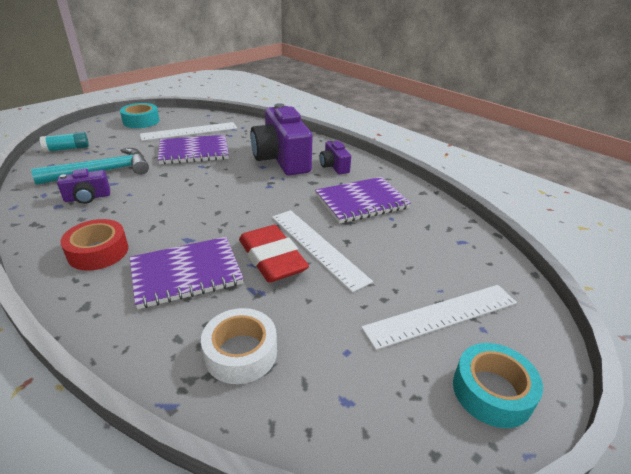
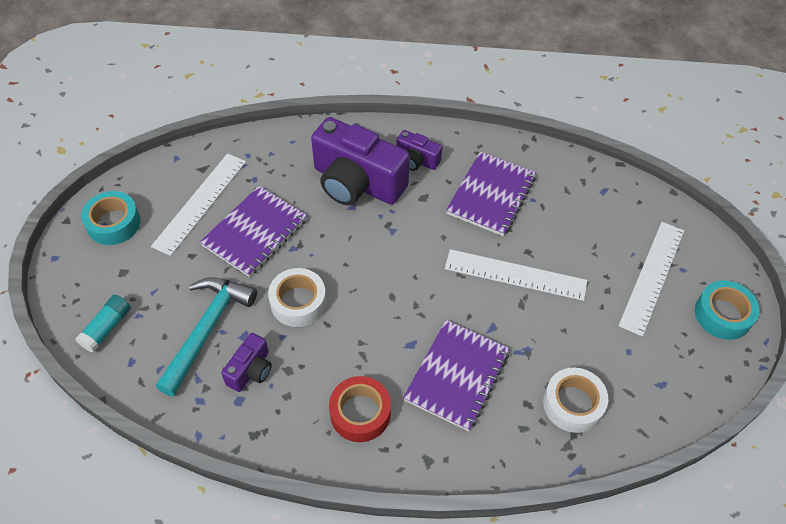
camera: 40 degrees left, 20 degrees up
(163, 186) = (298, 302): none -> white tape
(272, 259) = (497, 312): red eraser -> none

